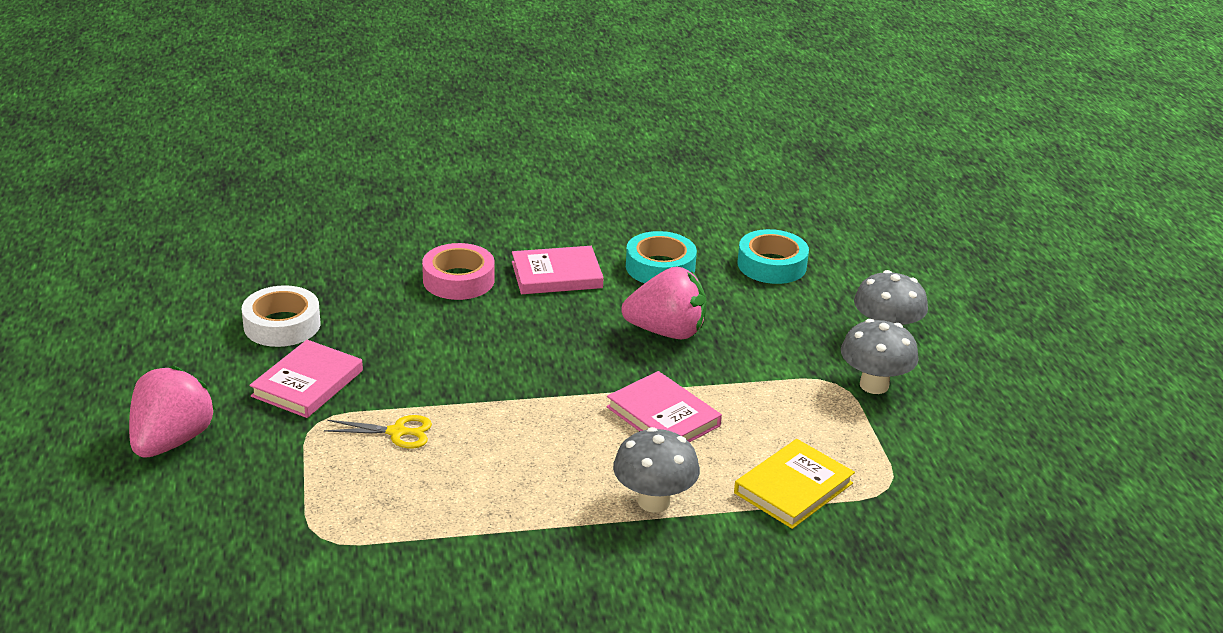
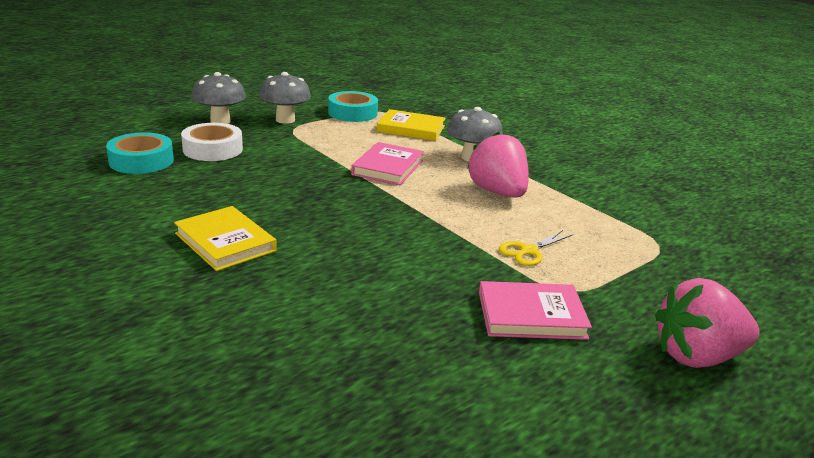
camera: 120 degrees left, 5 degrees down
(282, 325) = (467, 374): white tape -> white tape (213, 149)
(397, 432) = (529, 251): yellow scissors -> yellow scissors turned 105 degrees counterclockwise
(458, 280) = (277, 291): pink tape -> none
(556, 275) = (225, 242): pink book -> yellow book
(660, 267) = (175, 200): turquoise tape -> turquoise tape (352, 113)
(666, 332) = (281, 182): pink strawberry -> pink strawberry (497, 192)

